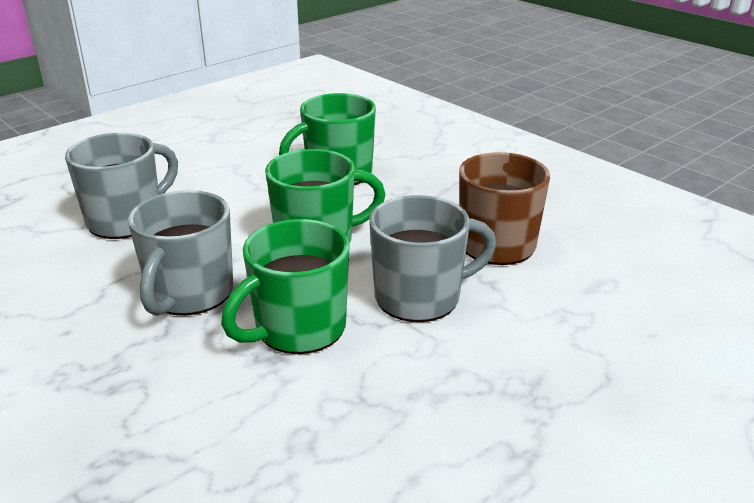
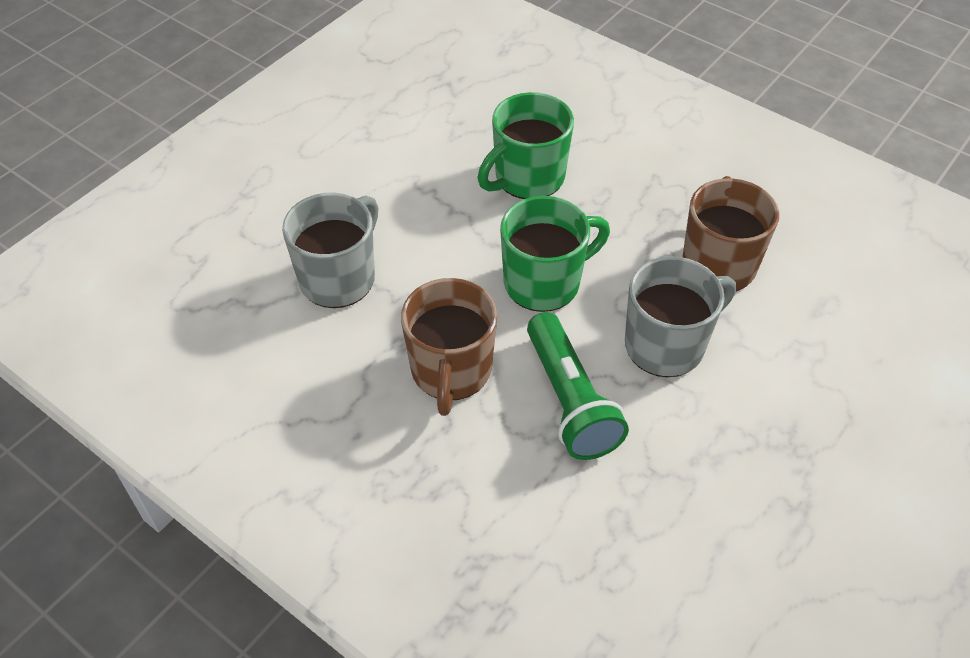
camera: 10 degrees left, 20 degrees up
(189, 294) = (451, 372): grey mug -> brown mug
(298, 329) = (569, 400): green mug -> green flashlight

